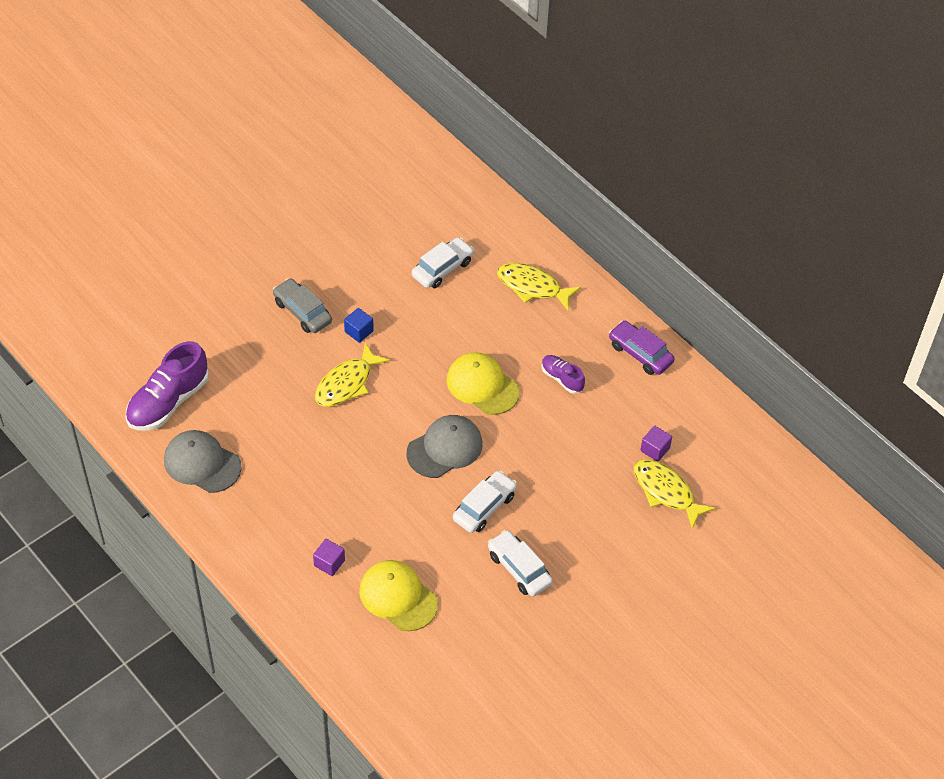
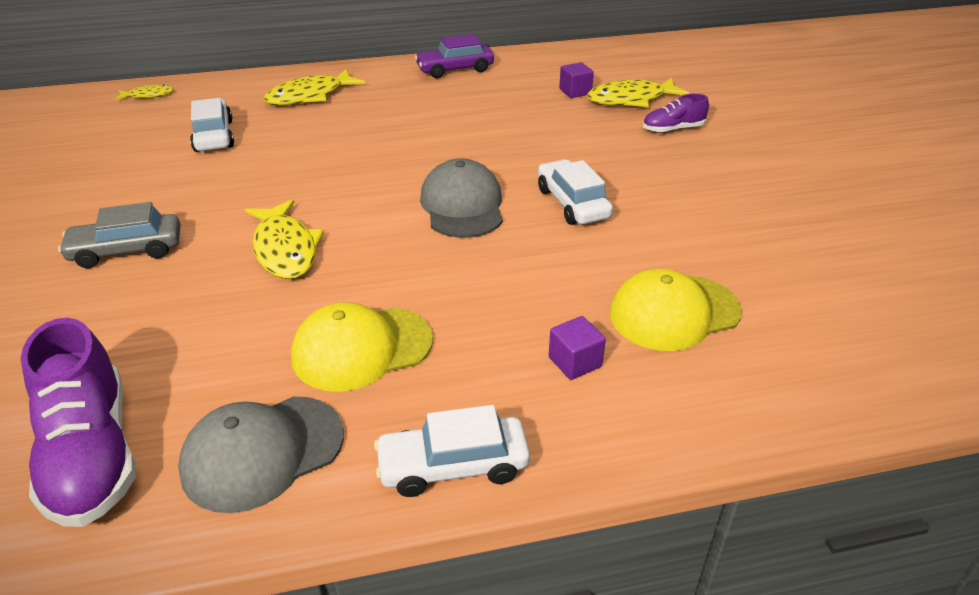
camera: 60 degrees left, 15 degrees down
(359, 331) = (219, 215): blue cube -> none
(470, 195) = (148, 95): none -> yellow fish
(482, 385) = (400, 157): yellow cap -> yellow cap (362, 348)
(519, 568) = (679, 205): white car -> white car (453, 466)
(562, 378) = (441, 112): purple shoe -> purple shoe (673, 129)

